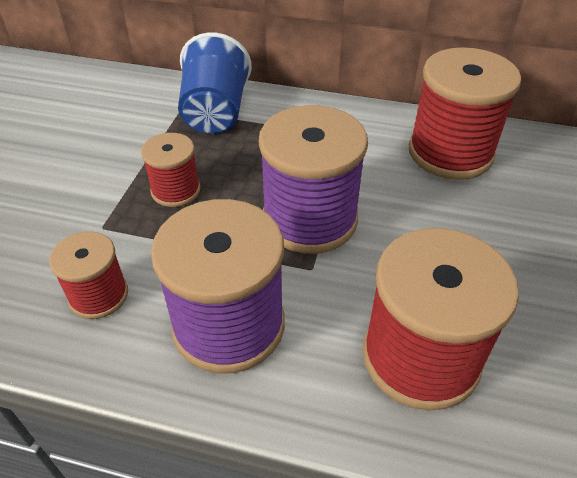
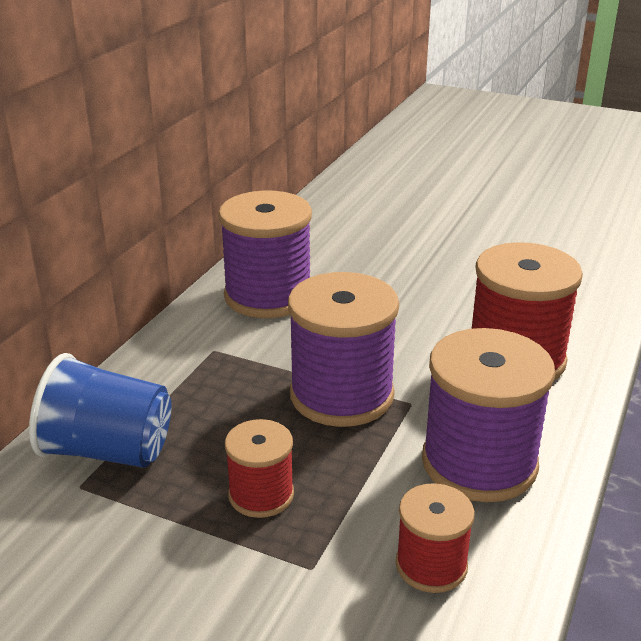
camera: 80 degrees left, 15 degrees down
(450, 153) = (268, 296): red spool -> purple spool

